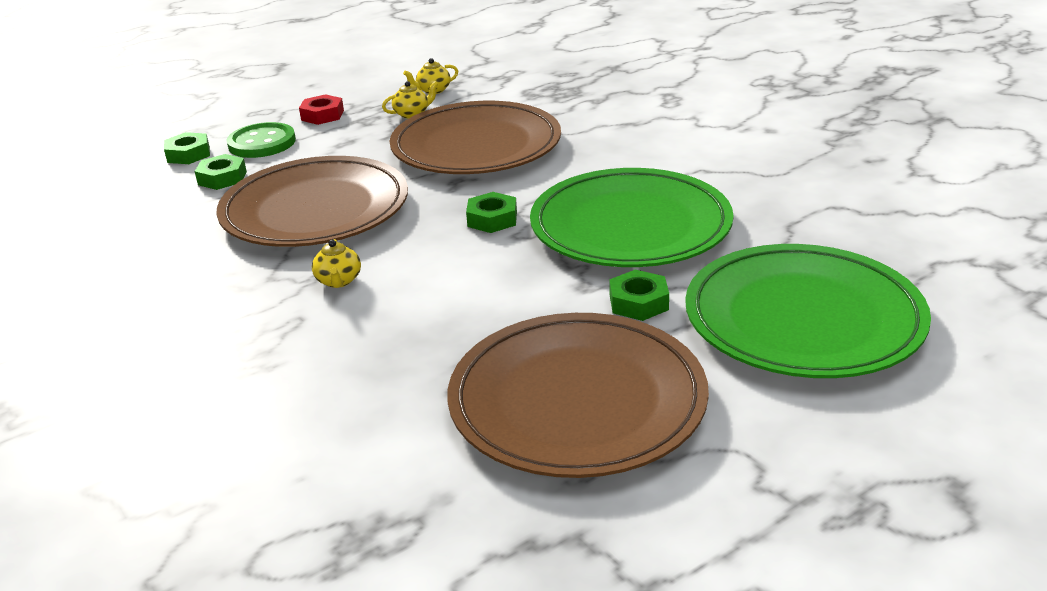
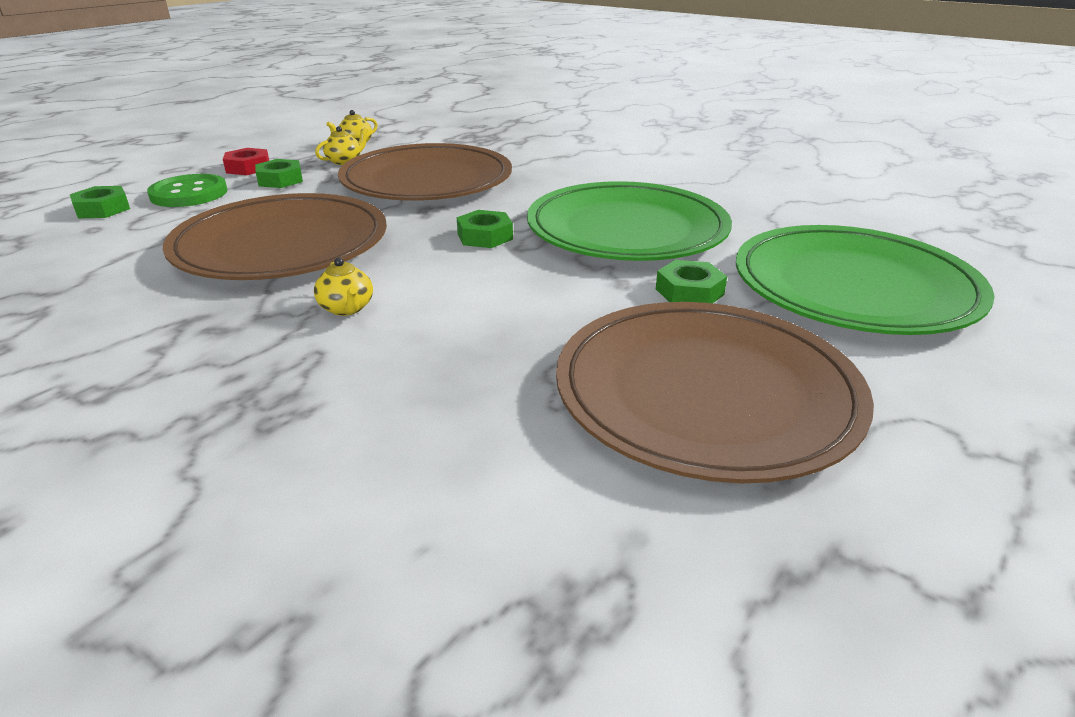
camera: 20 degrees left, 0 degrees up
(222, 178) = (154, 226): green nut -> green nut (280, 180)

